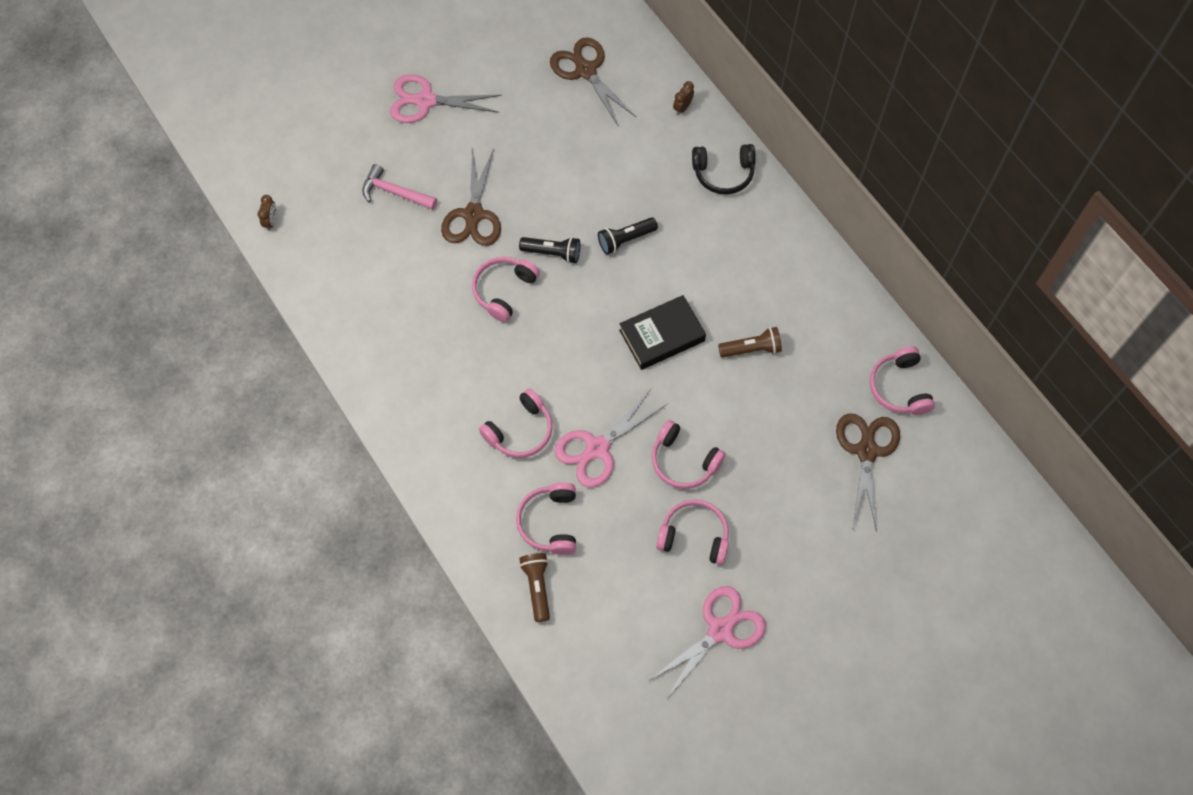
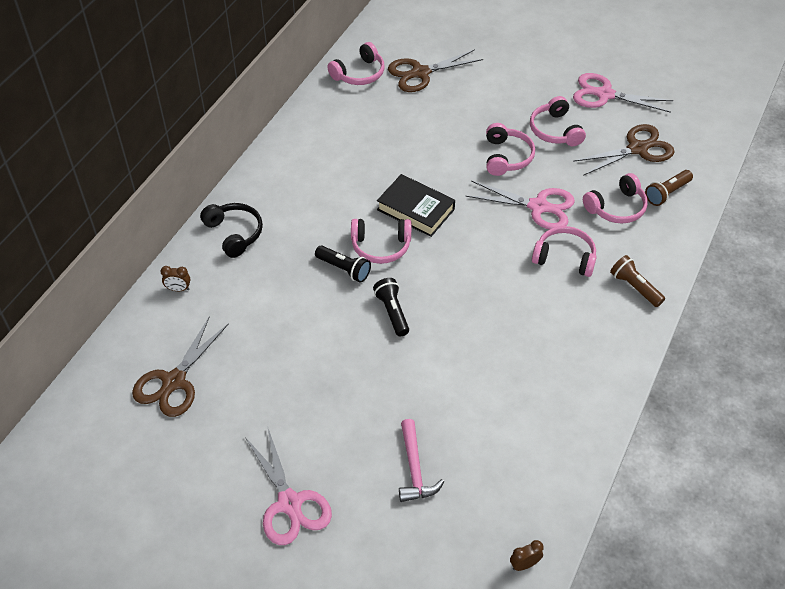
camera: 120 degrees left, 15 degrees down
(473, 215) = (395, 390): brown scissors -> brown scissors (637, 149)
(504, 290) = (453, 328): pink headphones -> pink headphones (381, 246)
(751, 349) = (387, 156): brown flashlight -> brown flashlight (634, 287)

